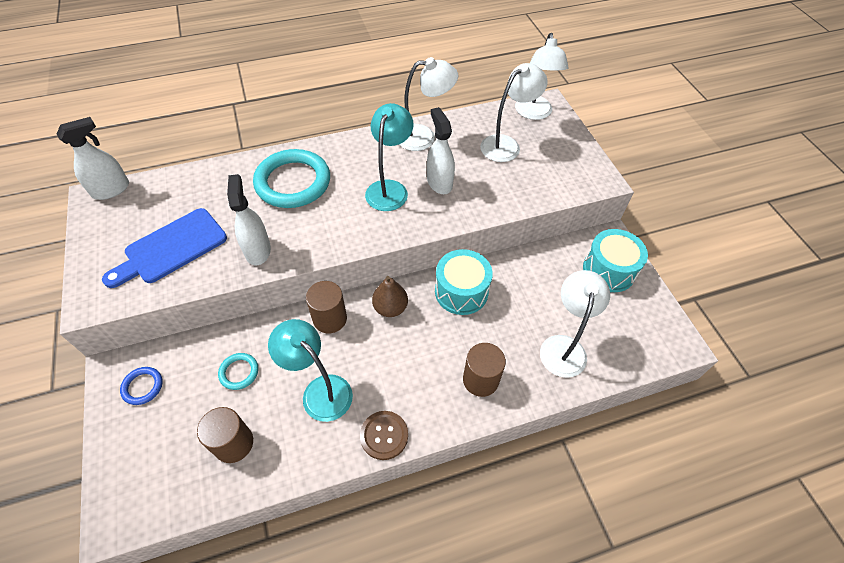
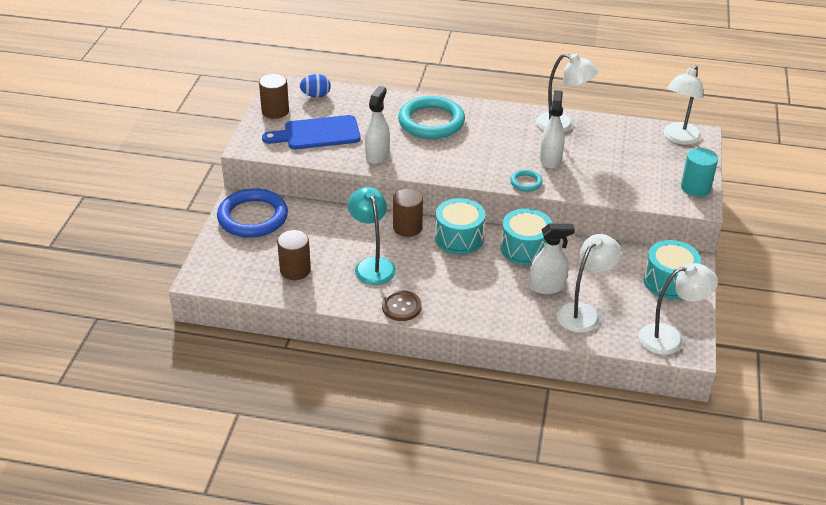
camera: 30 degrees right, 15 degrees down
(111, 190) = (295, 84): white spray bottle -> white spray bottle (547, 286)
(143, 387) = (253, 217): blue ring -> blue ring, size x2.22
(144, 196) = (316, 95): none -> blue egg
(239, 372) = (322, 234): turquoise ring -> turquoise ring (526, 182)
(389, 188) = (505, 150): turquoise lamp -> none
(390, 308) = (459, 238): brown pear -> turquoise drum
(480, 380) = (498, 305): brown cylinder -> brown cylinder (275, 111)
(506, 144) = (632, 152): white lamp -> white lamp (670, 338)
(585, 162) = (695, 187): none -> turquoise cylinder

